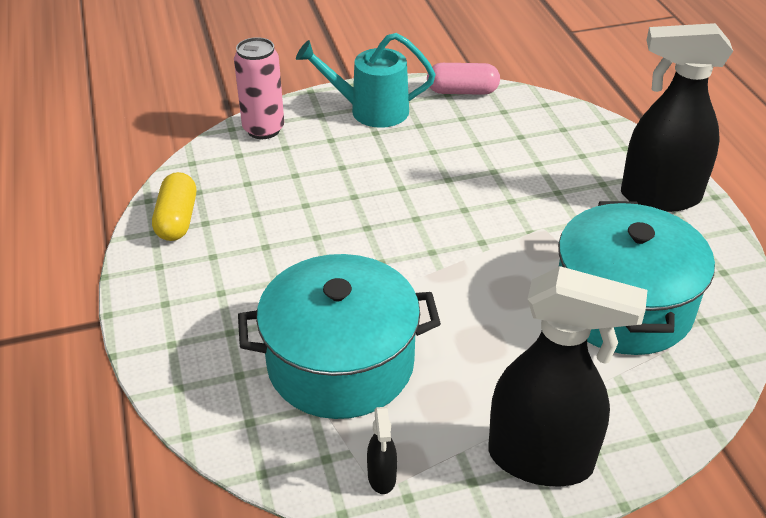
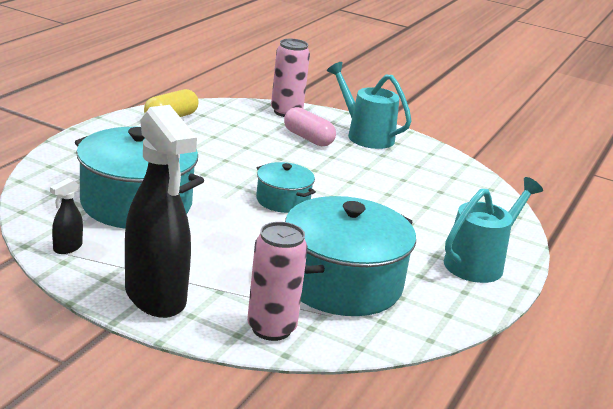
camera: 40 degrees right, 15 degrees down
(440, 248) = (283, 200): none -> turquoise pot
(462, 91) = (444, 157): pink capsule -> pink capsule (308, 138)
(659, 197) = (479, 263): black spray bottle -> turquoise watering can
(662, 405) = (271, 328): none -> pink can

